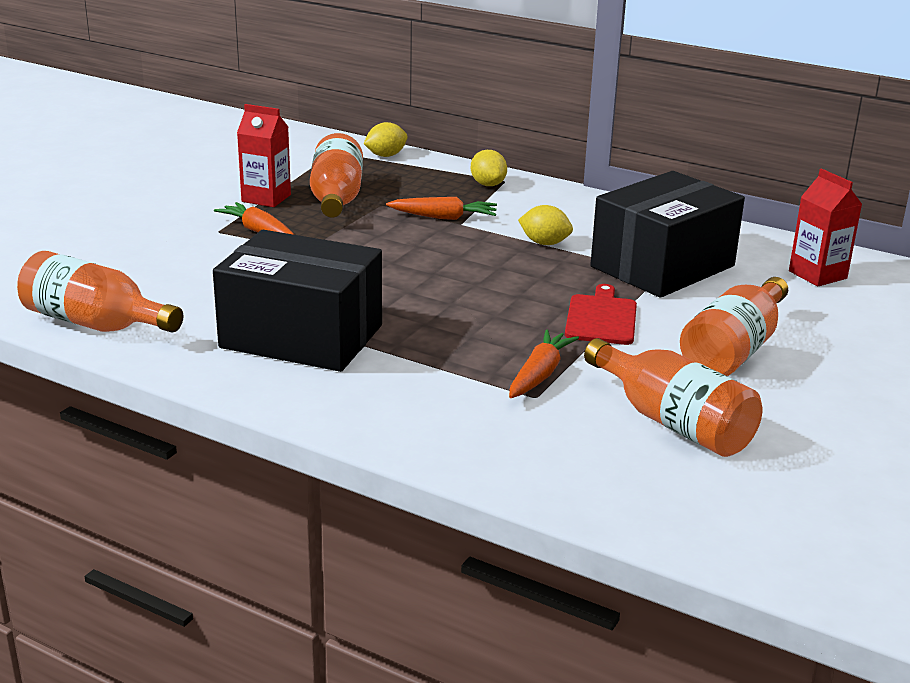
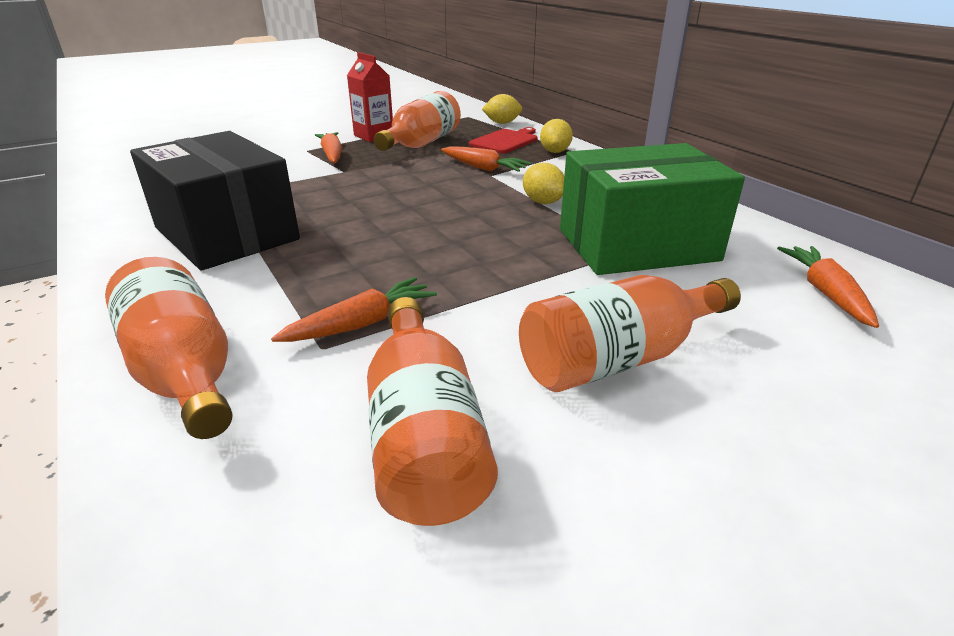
camera: 30 degrees right, 5 degrees up
(95, 324) = (119, 192): orange bottle -> orange bottle (184, 371)
(601, 318) = (506, 281): red cutting board -> red cutting board (505, 141)
(662, 266) = (637, 245): black box -> green box
(817, 275) = (825, 293): red carton -> orange carrot

